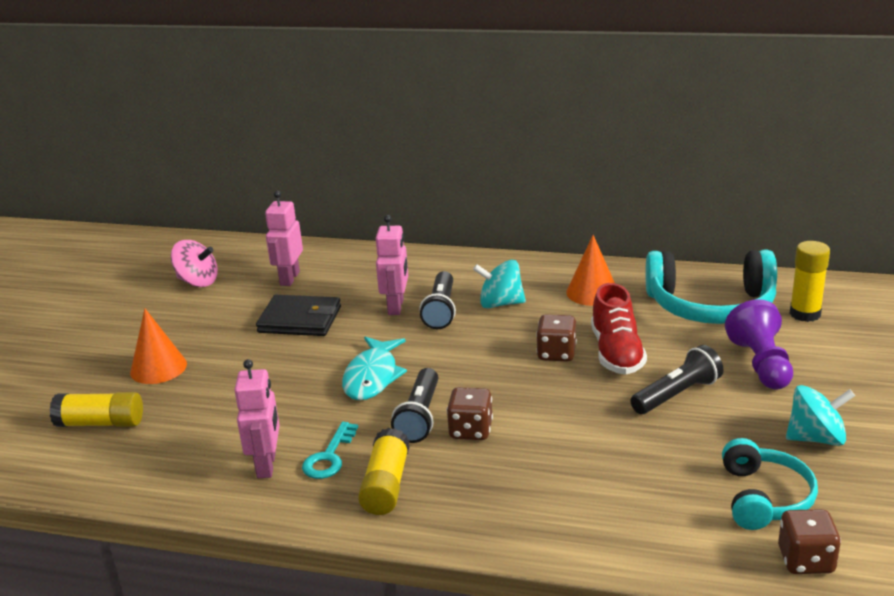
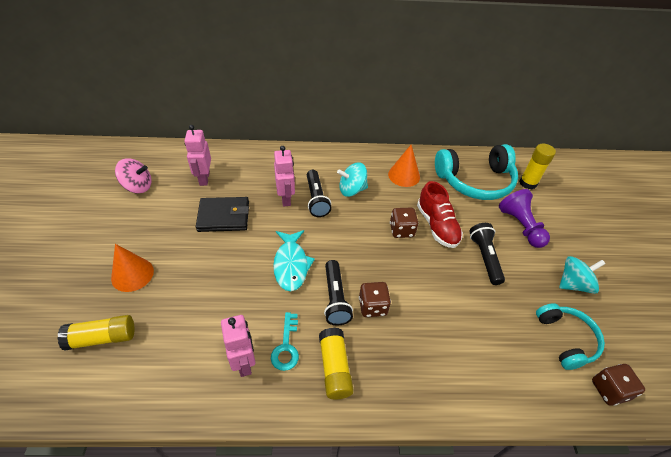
camera: 20 degrees left, 20 degrees up
(677, 394) = (484, 257): black flashlight -> black flashlight turned 45 degrees counterclockwise

